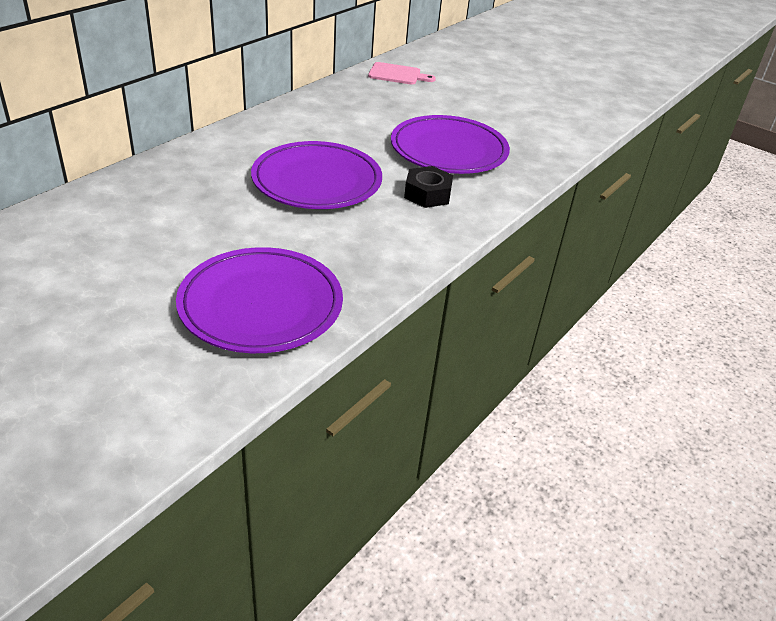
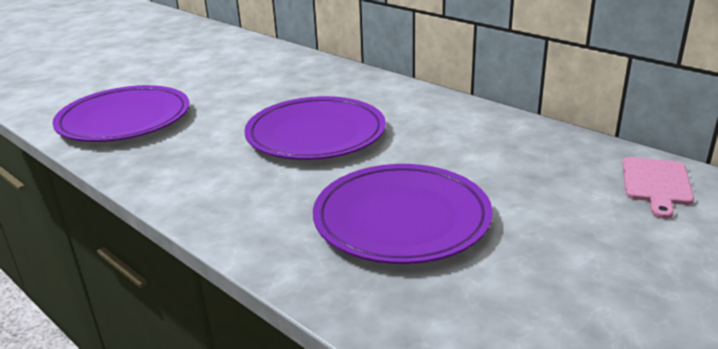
camera: 100 degrees right, 10 degrees down
(427, 194) = (281, 197): black nut -> none

